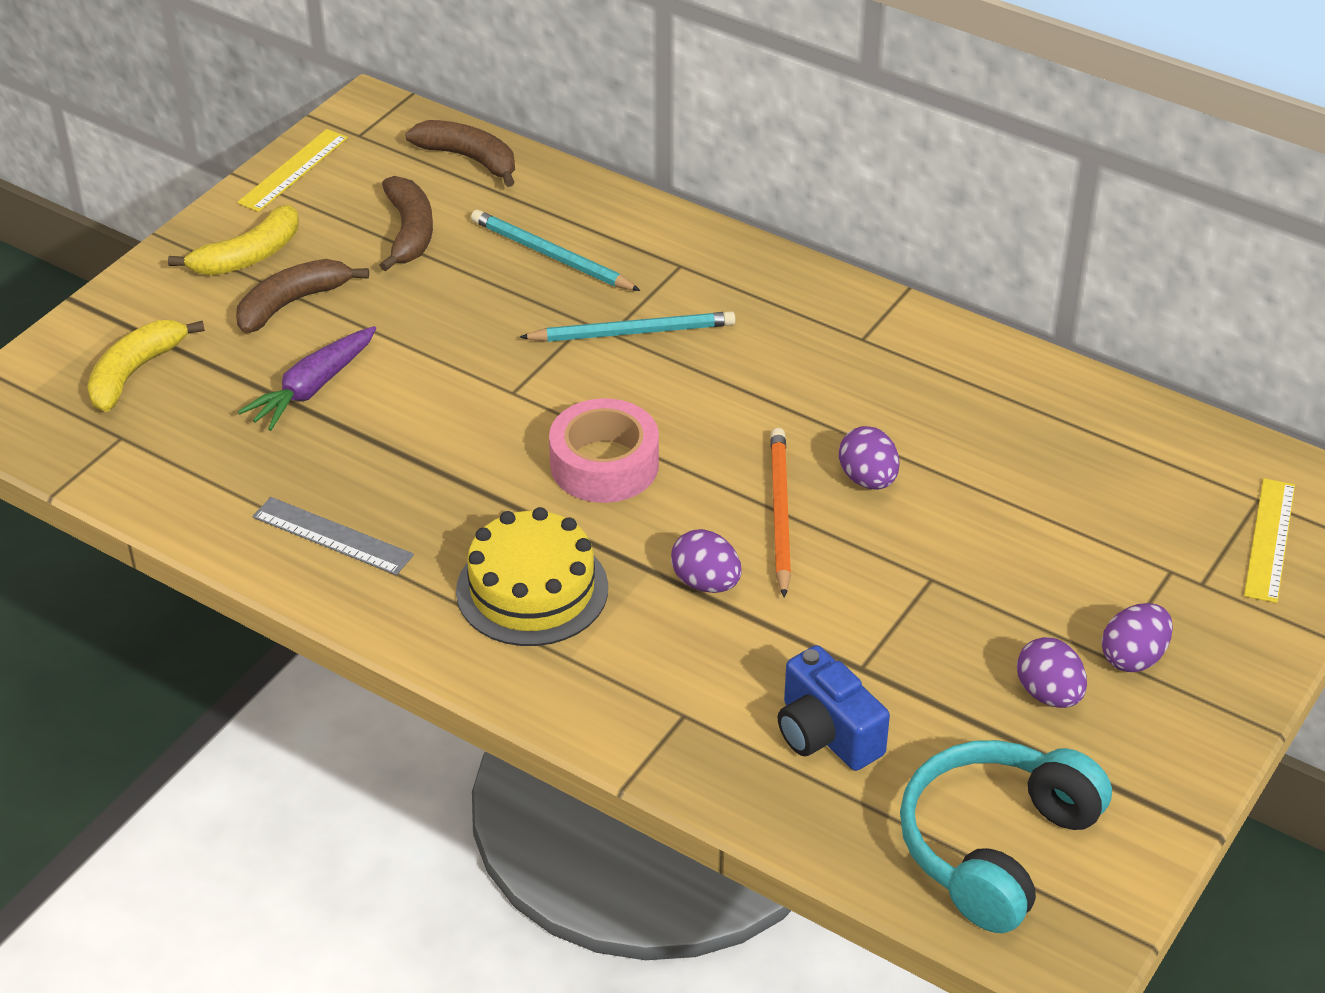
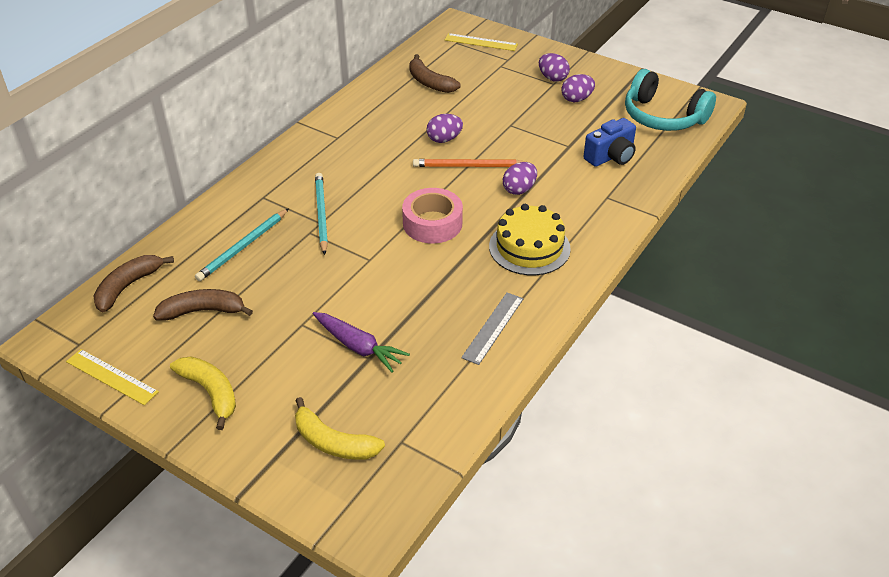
camera: 90 degrees left, 0 degrees up
(292, 303) = (269, 364): brown banana -> brown banana (429, 82)

